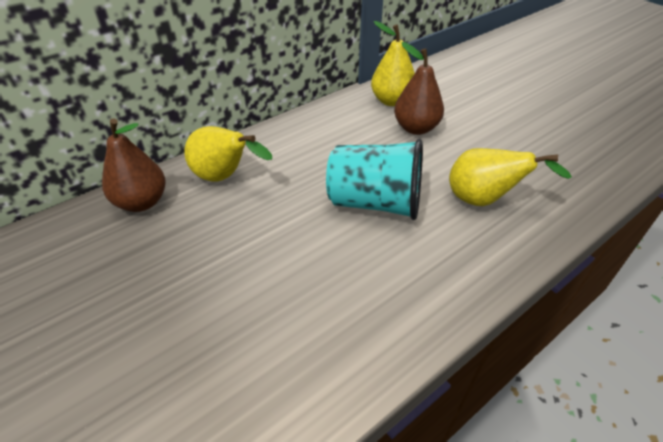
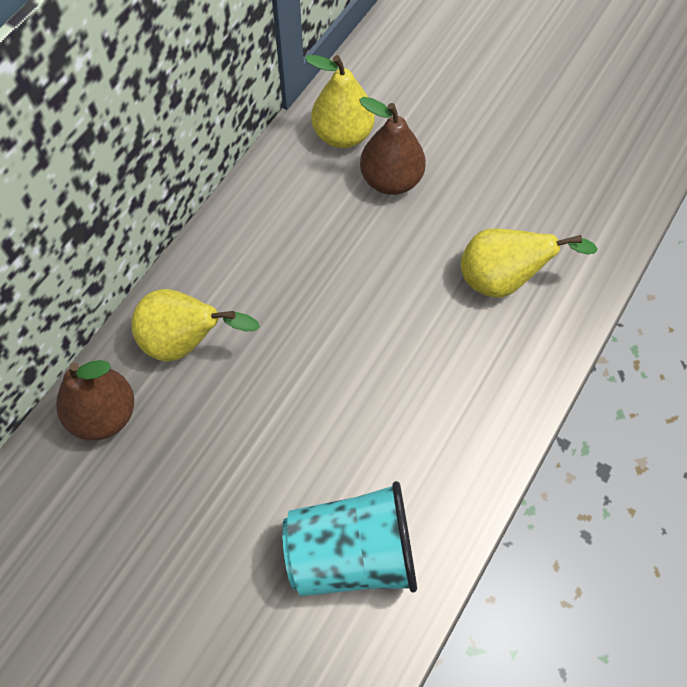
camera: 20 degrees left, 20 degrees up
(375, 203) = (383, 323): turquoise cup -> turquoise cup (352, 552)

